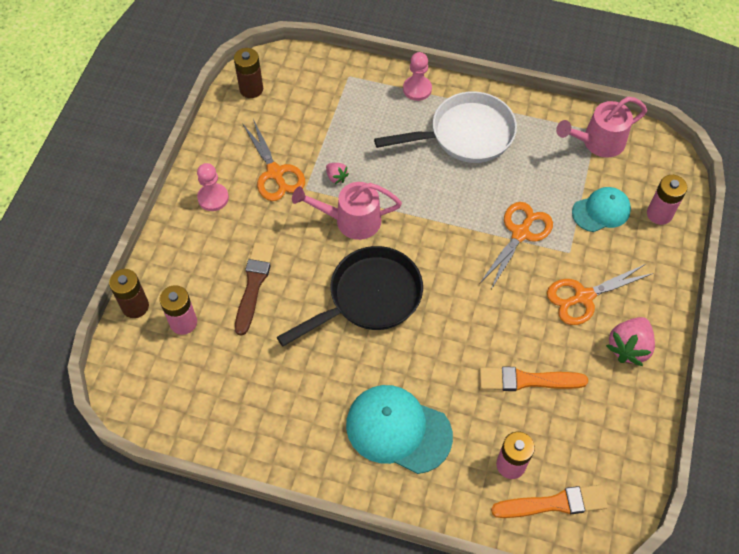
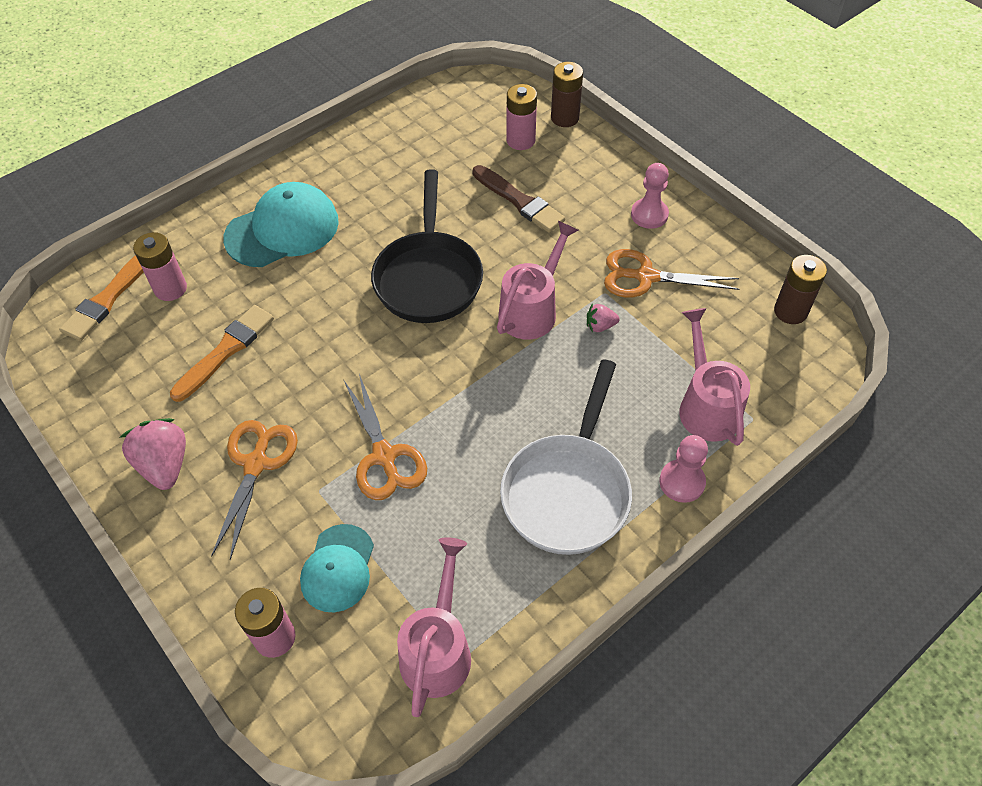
camera: 125 degrees right, 5 degrees down
(356, 100) = (706, 405): none -> pink watering can

